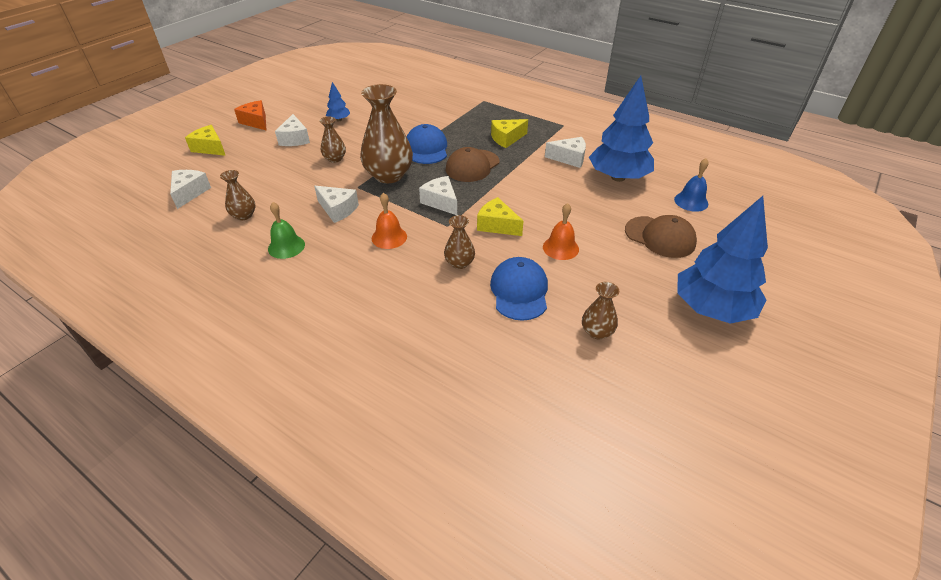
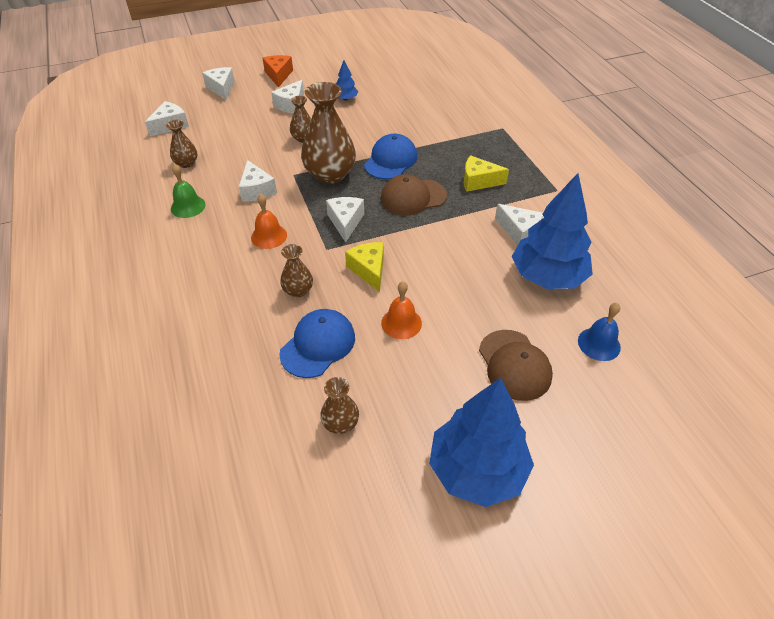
camera: 35 degrees right, 5 degrees up
(210, 148) = (222, 88): yellow cheese -> white cheese

